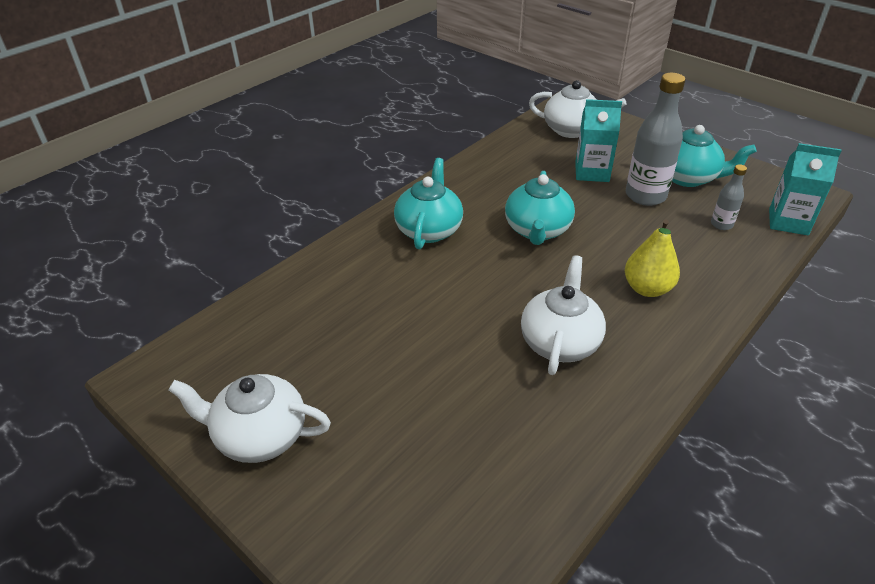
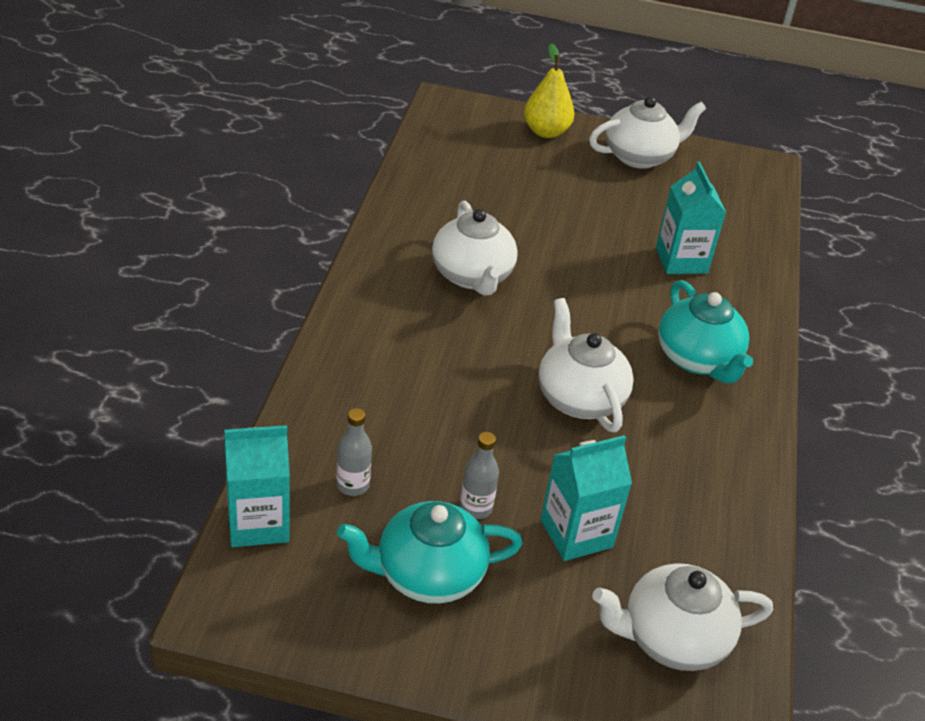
camera: 145 degrees right, 0 degrees up
(357, 302) = (681, 260): none -> turquoise carton
(537, 230) = (579, 397): turquoise teapot -> white teapot
(645, 196) = (476, 508): grey bottle -> grey bottle, size x0.51
(647, 288) = (414, 356): yellow pear -> yellow pear (546, 132)

